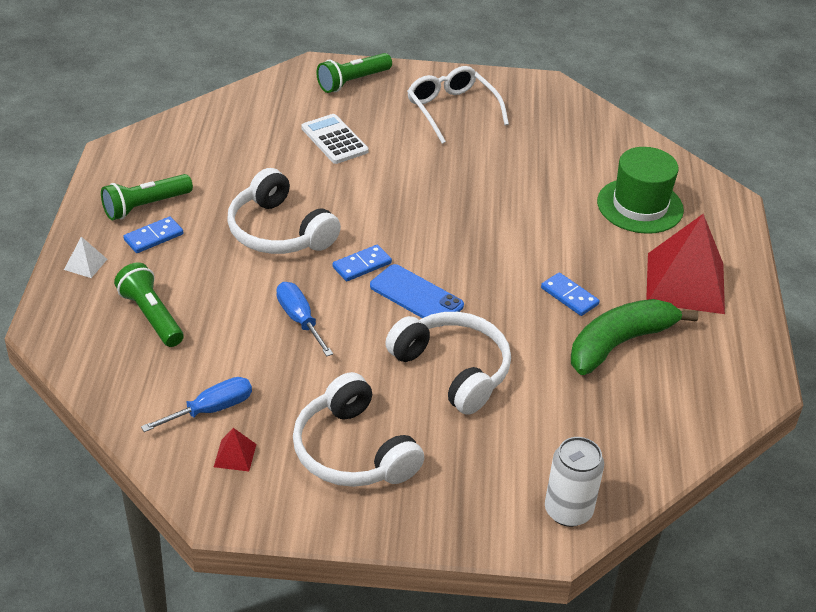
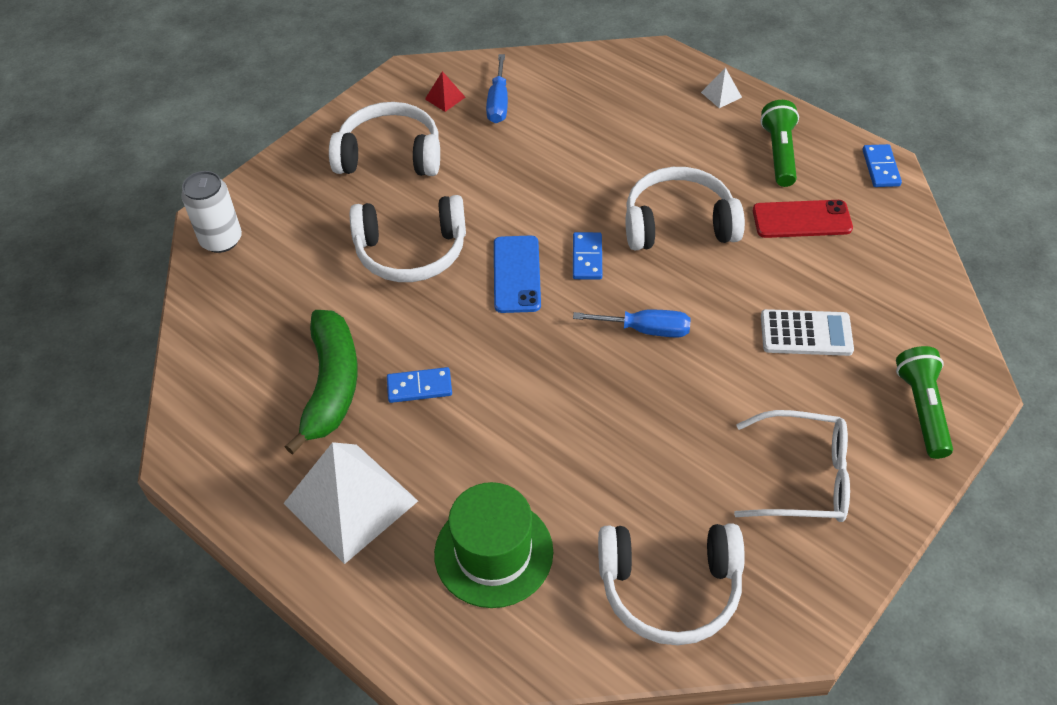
camera: 130 degrees right, 10 degrees up
(151, 316) = (626, 108): green flashlight -> none
(153, 237) = (729, 143): blue domino -> blue domino (881, 168)
(218, 173) = (801, 220): none -> red phone
(299, 319) = (551, 187): blue screwdriver -> blue screwdriver (646, 330)
(416, 296) = (516, 274): blue phone -> blue phone turned 75 degrees counterclockwise
(579, 134) = (670, 588): none -> white headphones
(685, 283) = (350, 502): red pyramid -> white pyramid

